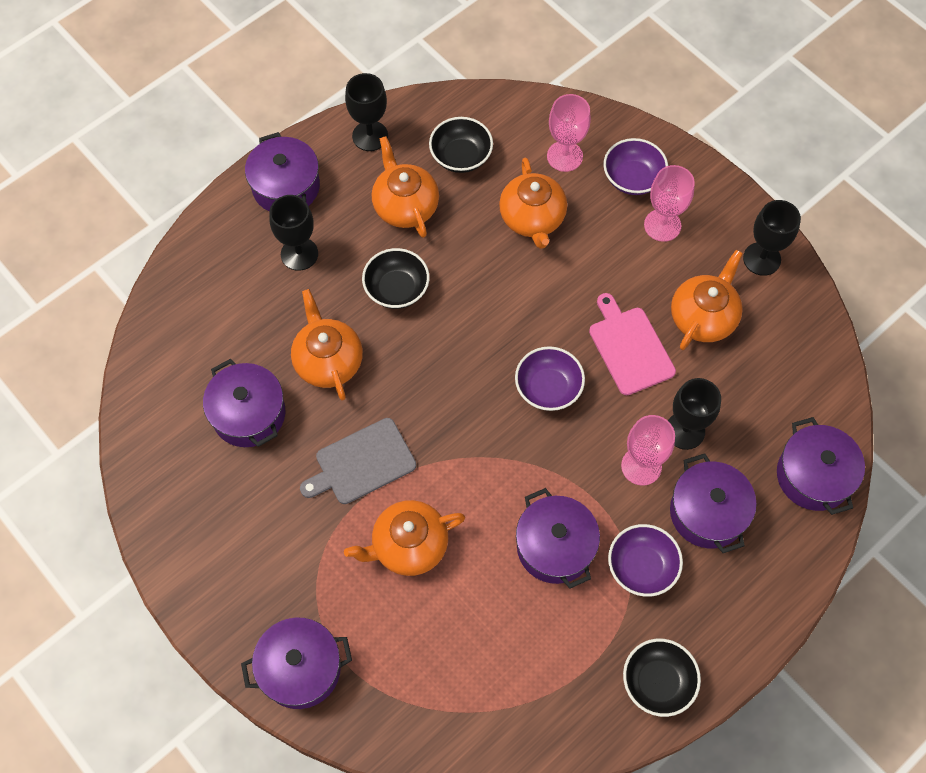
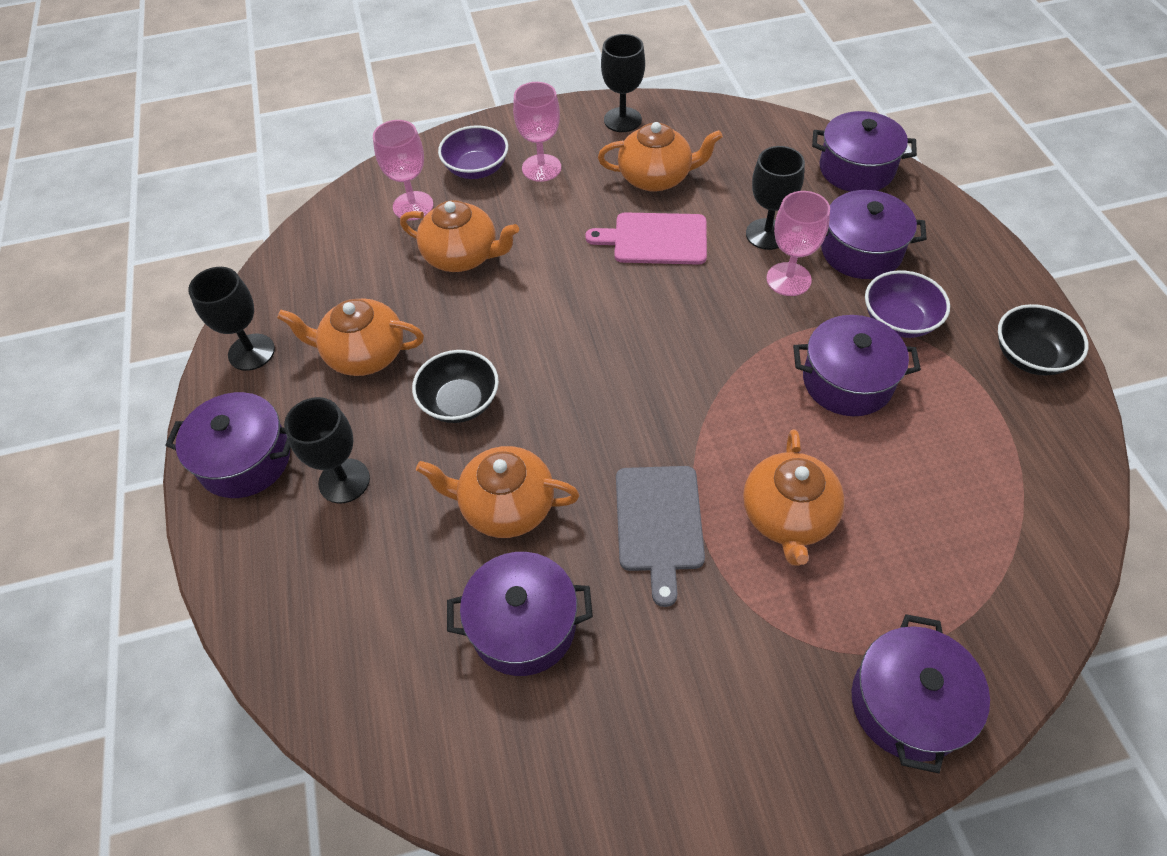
camera: 60 degrees left, 10 degrees down
(461, 156) = (345, 284): black bowl -> none
(548, 388) = (662, 317): purple bowl -> none
(703, 317) = (656, 177): orange teapot -> orange teapot turned 120 degrees clockwise

